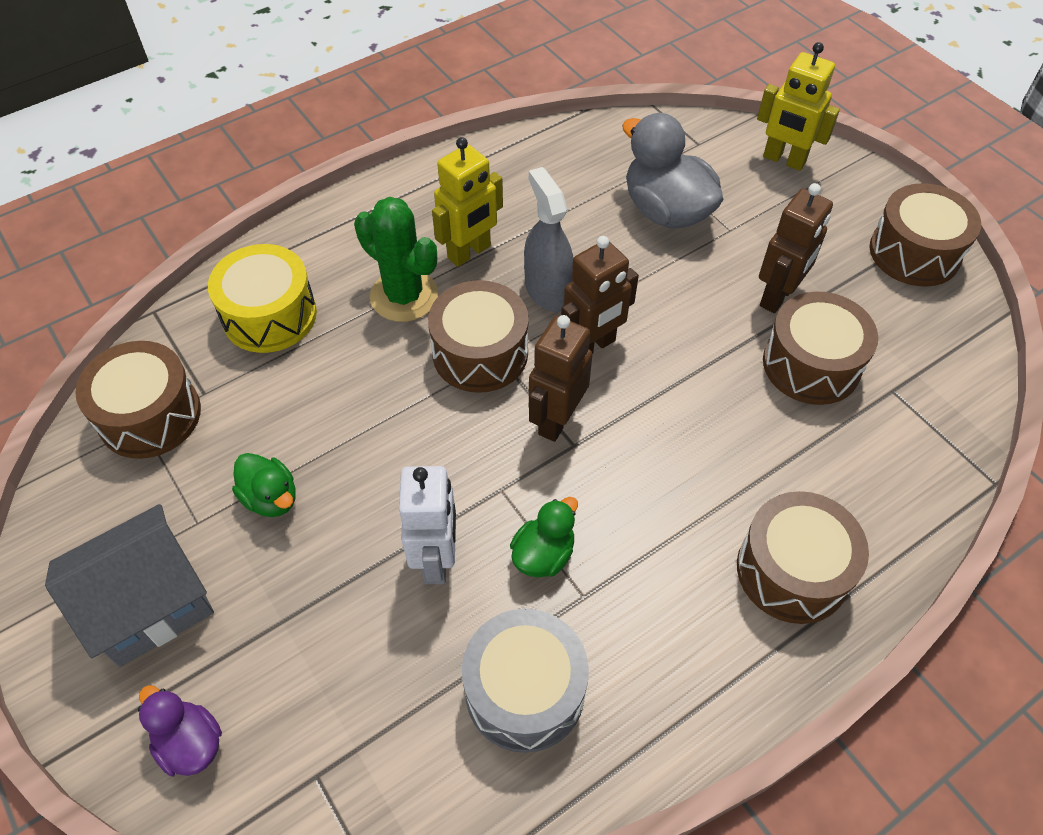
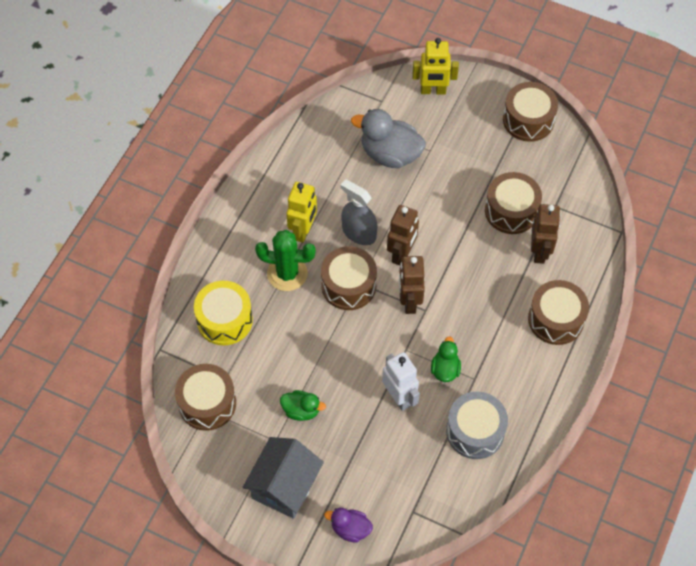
camera: 30 degrees left, 5 degrees up
(778, 296) = (475, 179): brown robot -> brown robot (540, 252)

